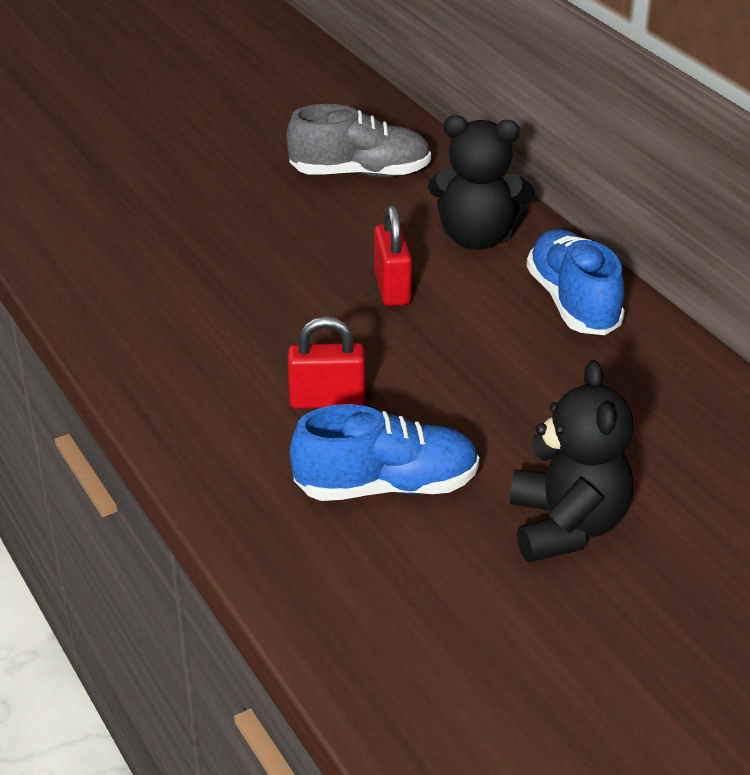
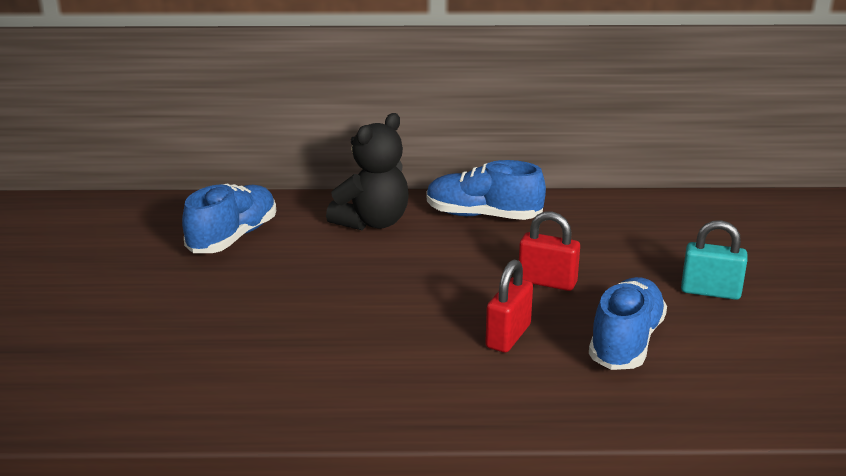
camera: 60 degrees left, 10 degrees down
(360, 173) = (233, 237): grey shoe -> blue shoe
(392, 288) = (397, 270): red padlock -> red padlock (547, 282)
(566, 526) = (710, 292): black teddy bear -> turquoise padlock

